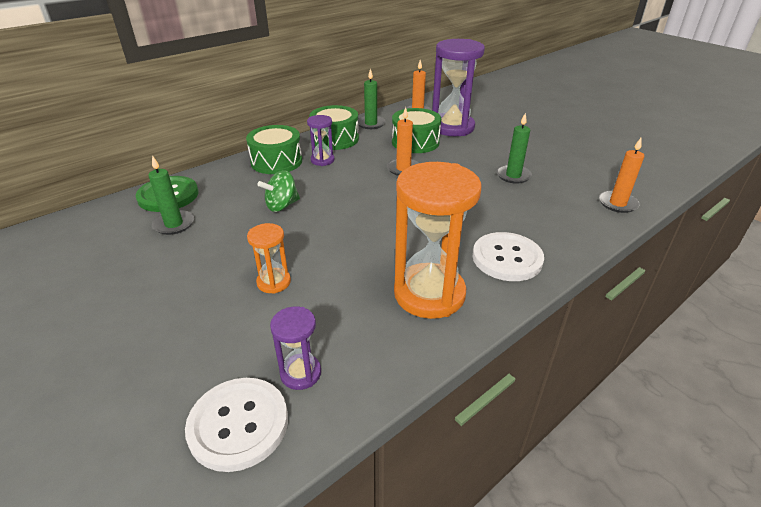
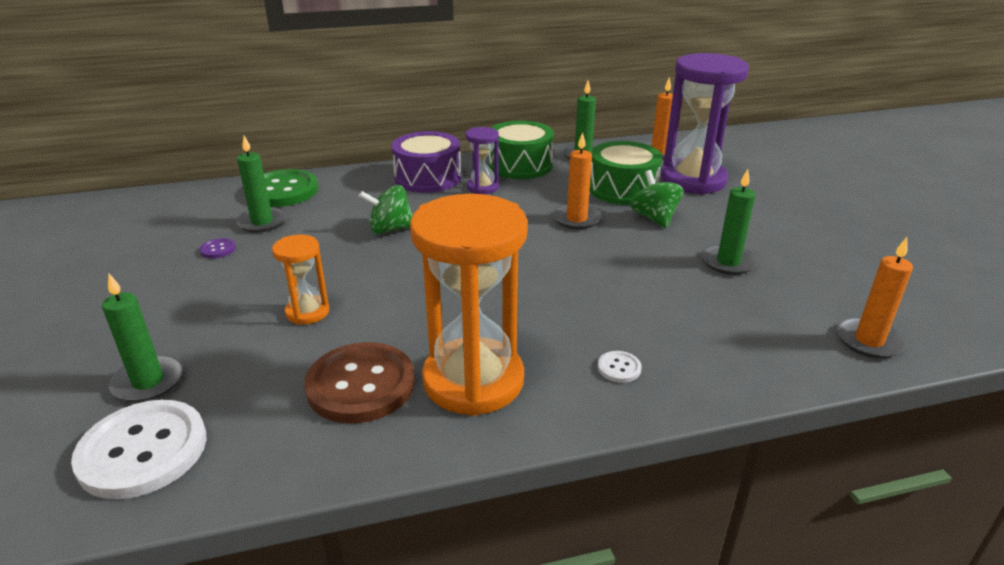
camera: 25 degrees right, 5 degrees down
(155, 255) = (218, 249): none -> purple button
(193, 373) = (148, 382): none -> green candle
(276, 161) = (428, 178): green drum -> purple drum
(300, 373) = (248, 421): purple hourglass -> none
(358, 321) = (361, 385): none -> brown button
(450, 157) = (654, 218): none -> green spinning top
(507, 258) = (619, 368): white button -> white button, size x0.41

